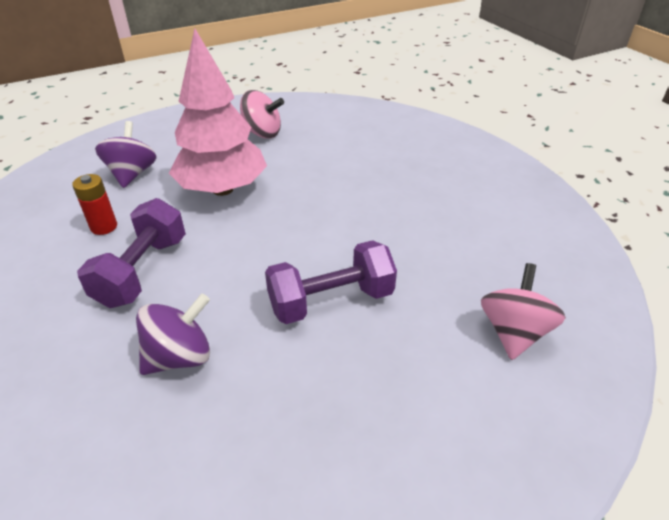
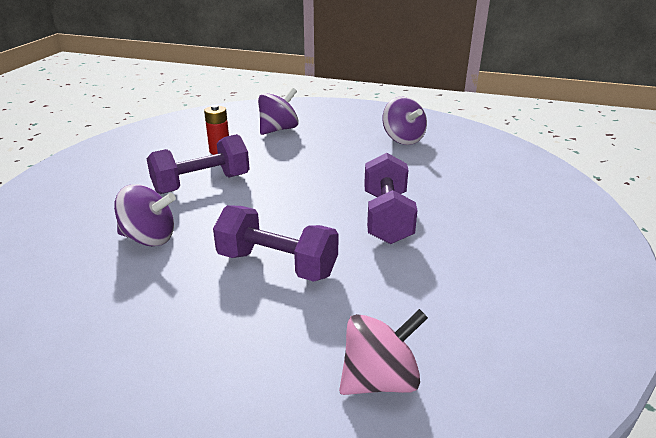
camera: 45 degrees right, 10 degrees down
(222, 189) = (318, 162): pink tree -> none
(262, 133) = (403, 139): pink spinning top -> purple spinning top
(349, 210) = (387, 217): none -> purple dumbbell

